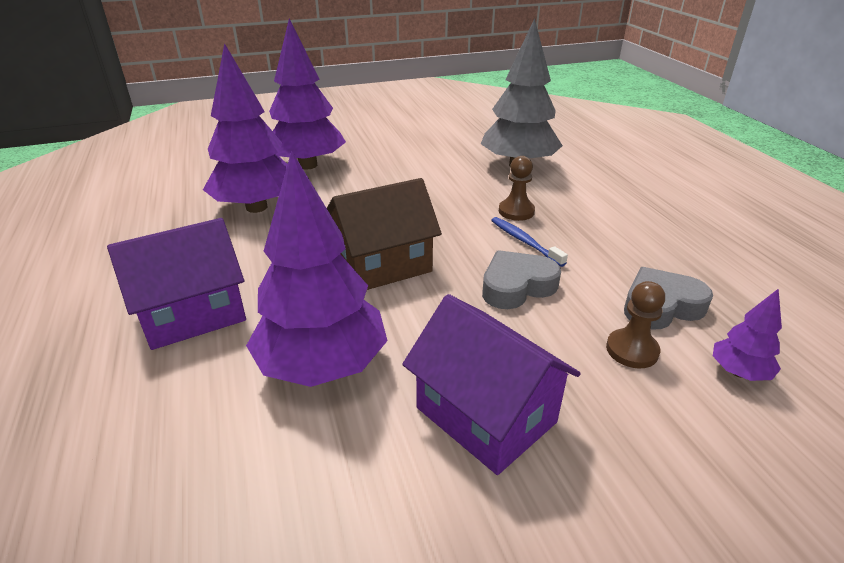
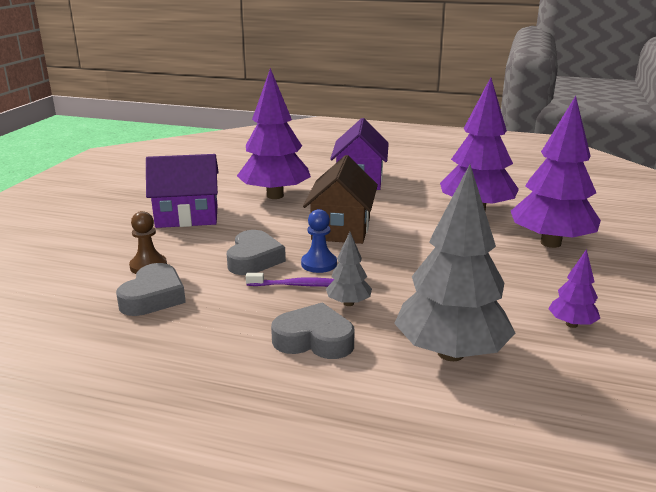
camera: 125 degrees right, 10 degrees down
(475, 247) = (319, 264): none -> blue pawn
(516, 211) = (348, 303): brown pawn -> grey tree
(524, 241) = (298, 285): blue toothbrush -> purple toothbrush
(578, 207) = (314, 340): none -> grey heart
(738, 372) = (78, 287): purple tree -> purple tree (571, 324)

